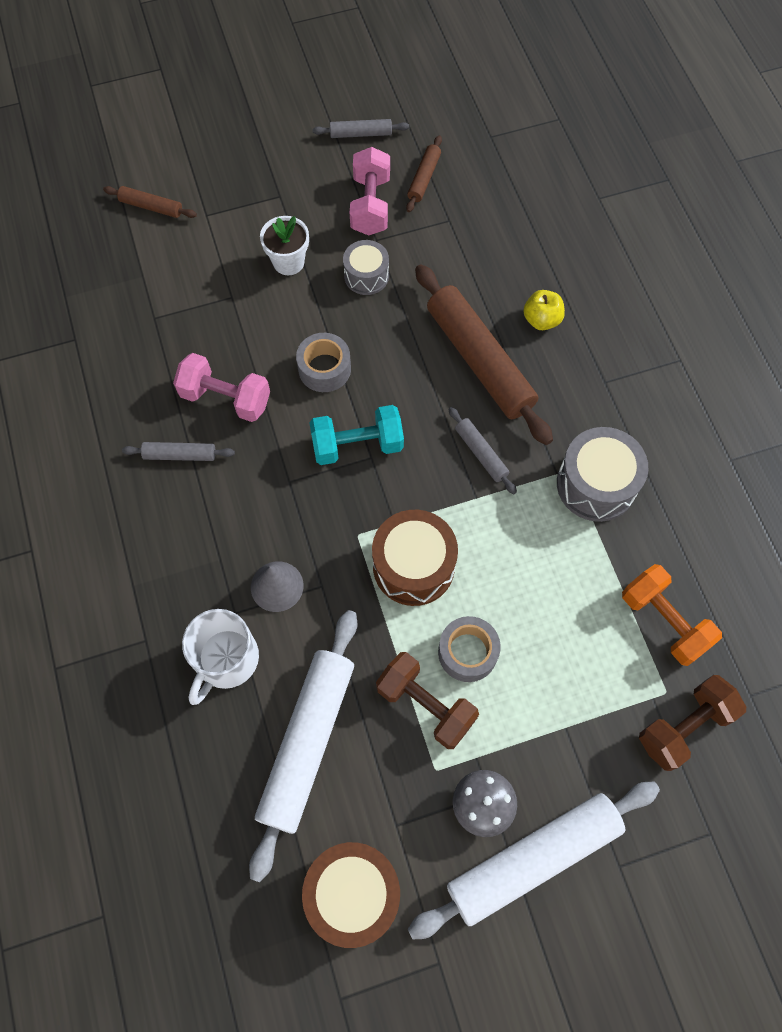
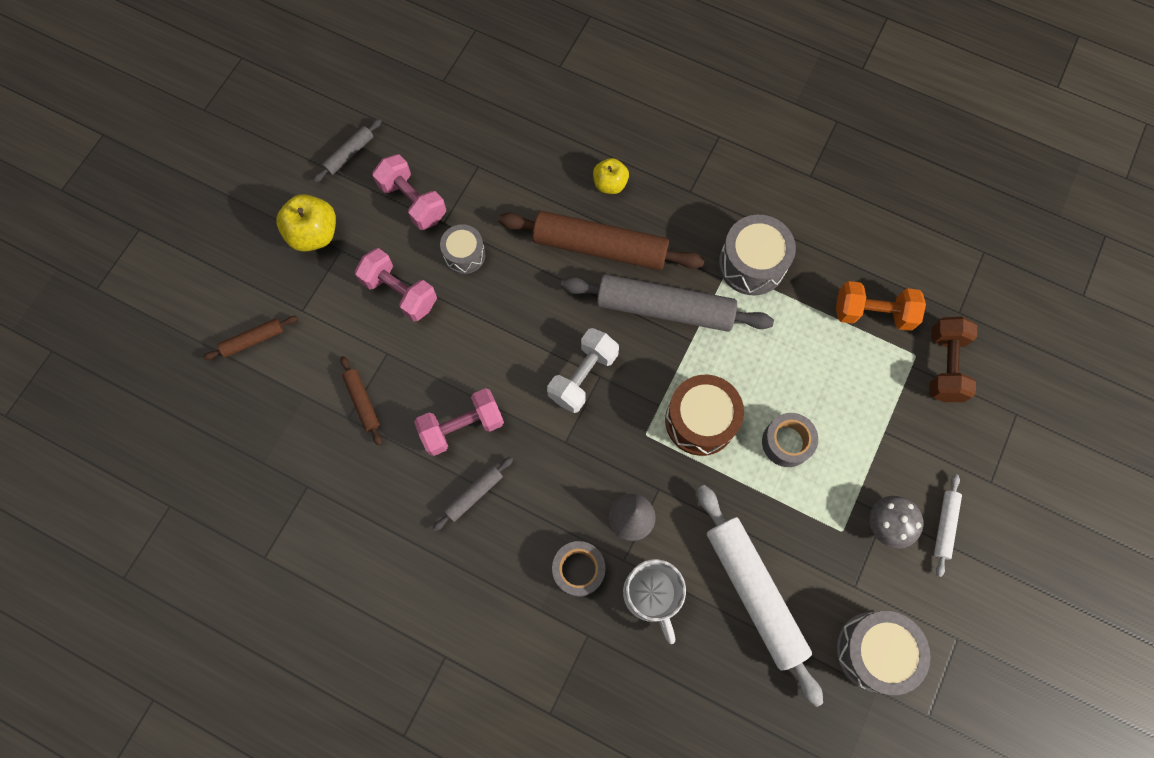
camera: 45 degrees left, 5 degrees up
(273, 169) = (314, 234): none -> yellow apple
(288, 262) = (400, 292): white flower pot -> pink dumbbell
(324, 369) = (506, 345): grey tape -> grey tape (578, 569)
(353, 893) = (873, 651): brown drum -> grey drum
(357, 445) = (583, 376): turquoise dumbbell -> white dumbbell
(424, 178) = (429, 150): brown rolling pin -> brown rolling pin (362, 402)
(425, 705) = (796, 499): brown dumbbell -> none
(481, 453) = (665, 308): grey rolling pin -> grey rolling pin, size x2.17
(533, 858) = (944, 525): white rolling pin -> white rolling pin, size x0.46

